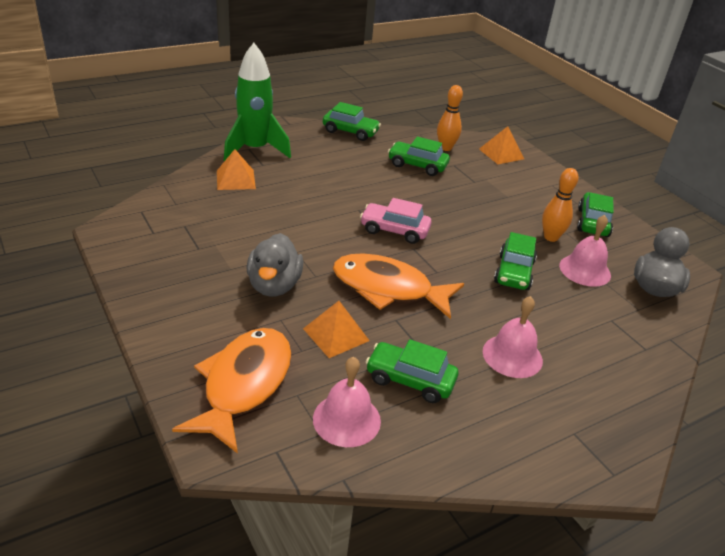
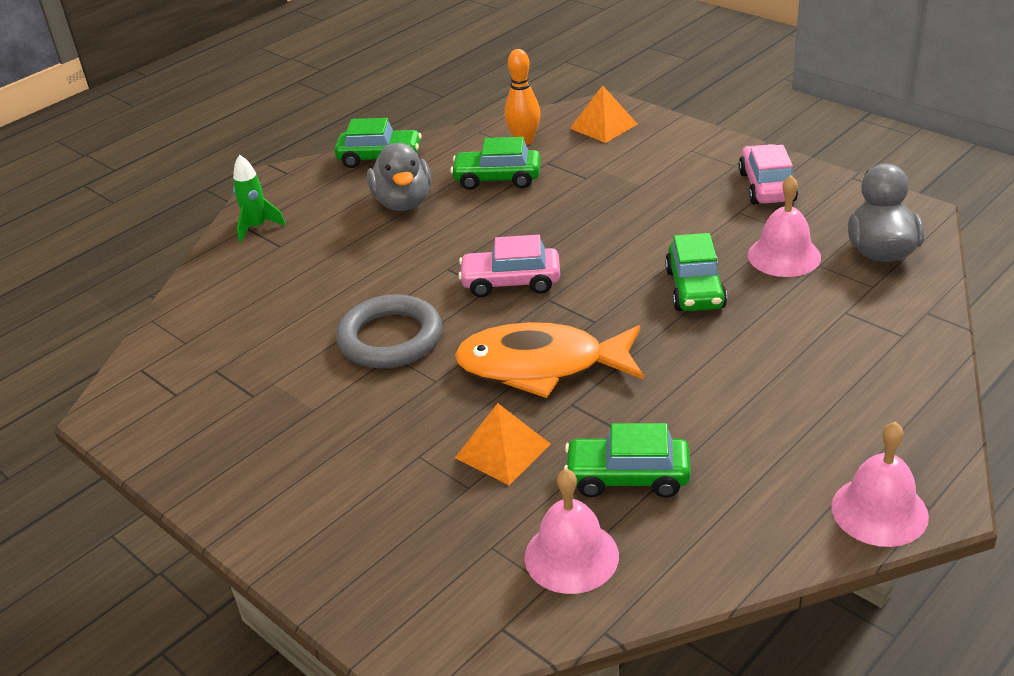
camera: 10 degrees left, 0 degrees up
(236, 179) = (252, 280): orange pyramid -> none
(244, 385) = (414, 559): orange fish -> none
(255, 150) = (257, 227): green rocket -> green rocket, size x0.50
(274, 285) = (386, 412): grey duck -> grey duck (403, 202)
(301, 241) = (390, 338): none -> grey ring
(512, 356) = (742, 401): pink bell -> pink bell (879, 511)
(551, 237) = (721, 225): orange bowling pin -> none
(592, 222) = (766, 186): green car -> pink car

